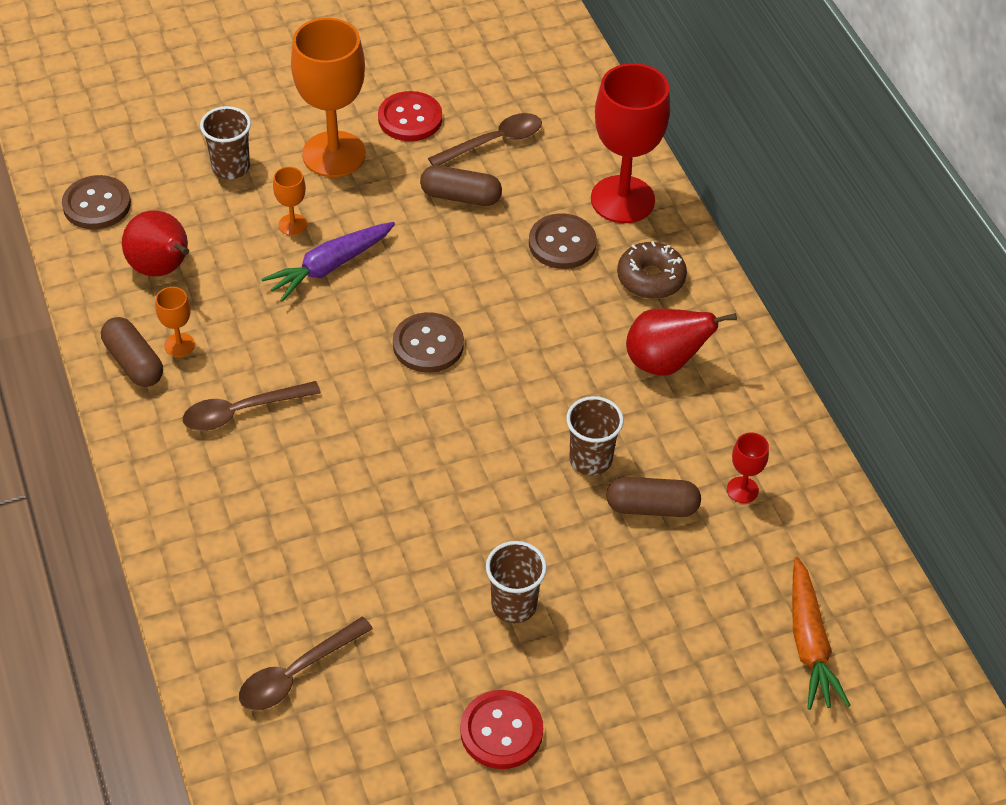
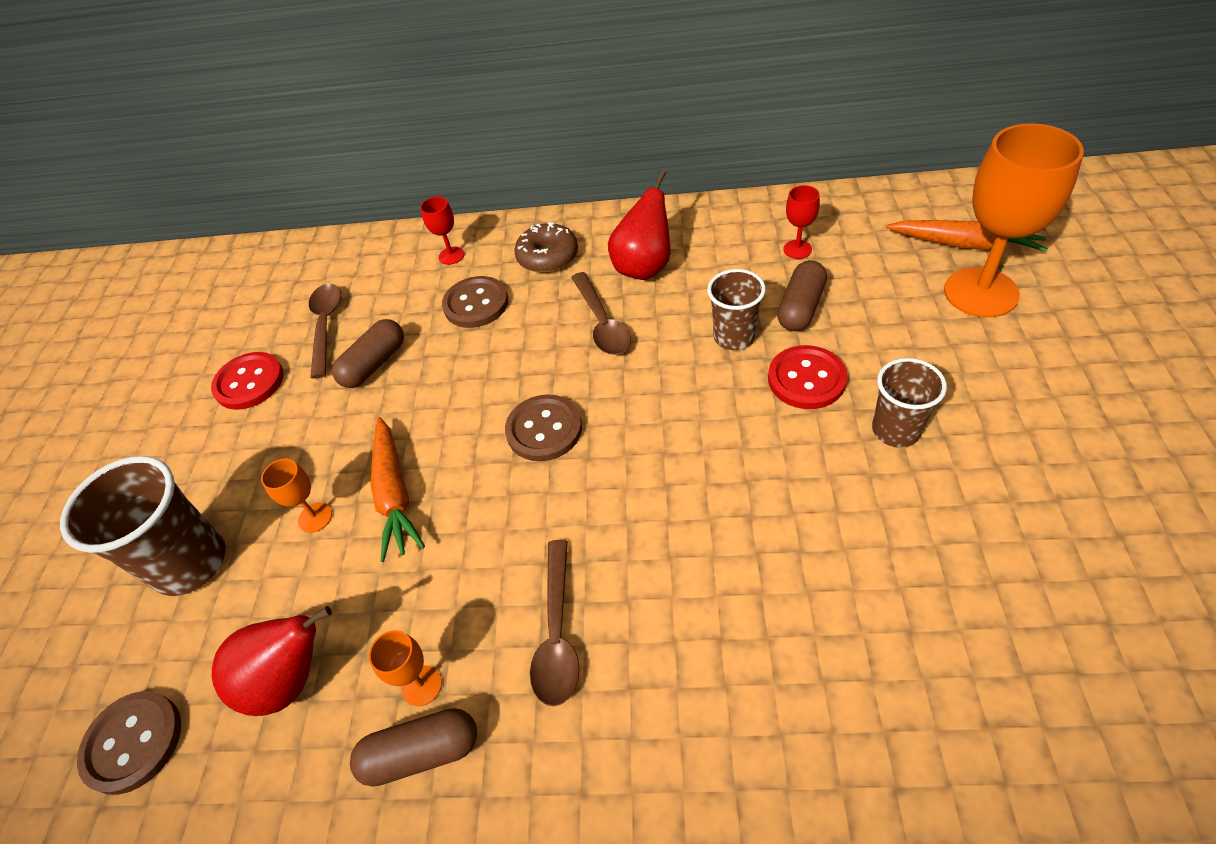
camera: 60 degrees left, 0 degrees up
(231, 167) = (191, 563): brown cup -> brown cup, size x1.59
(297, 673) = (965, 659): brown spoon -> brown spoon (602, 323)
(329, 266) = (395, 494): purple carrot -> orange carrot
(334, 154) = (246, 457): orange goblet -> orange goblet (980, 292)
(501, 731) = (1055, 474): red button -> red button (806, 379)
(622, 199) = (451, 256): red goblet -> red goblet, size x0.44

